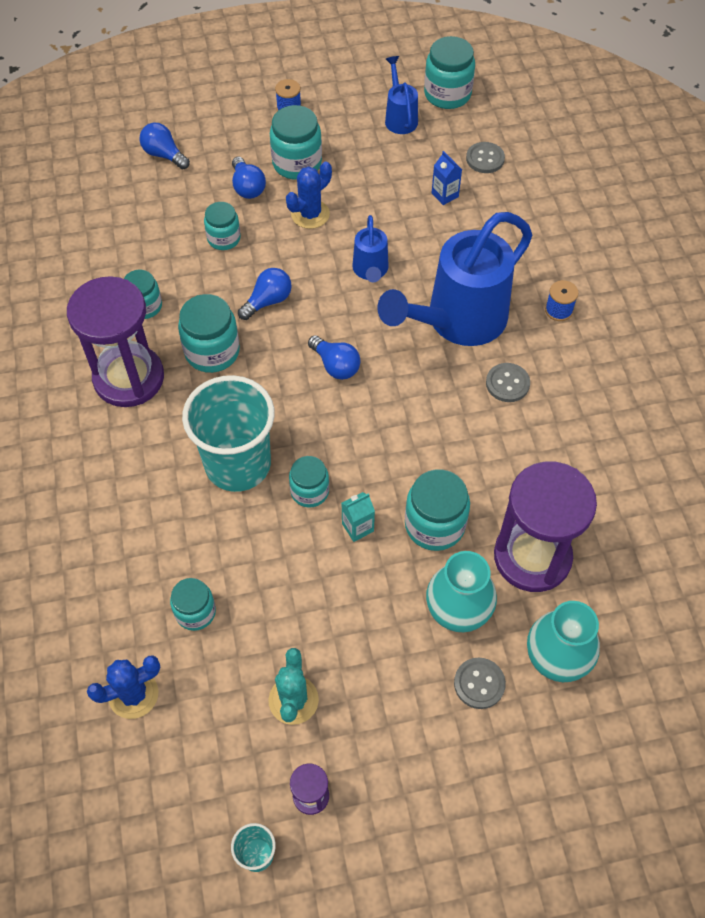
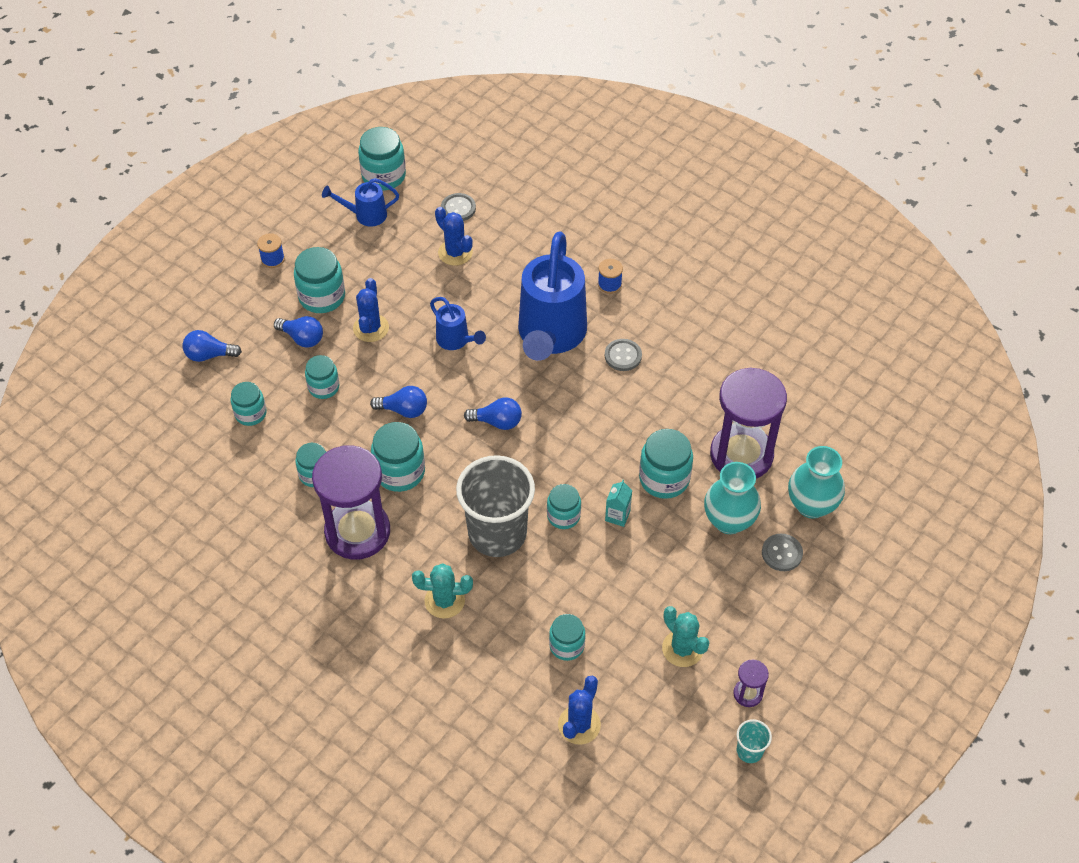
camera: 40 degrees left, 5 degrees down
(136, 490) = (444, 601): none -> turquoise cactus
(147, 222) = (250, 413): none -> turquoise jar
(238, 464) = (497, 533): turquoise cup -> grey cup
(268, 301) = (404, 410): blue light bulb -> blue light bulb turned 90 degrees clockwise
(400, 118) = (366, 215): blue watering can -> blue watering can turned 45 degrees counterclockwise
(445, 195) = (455, 252): blue carton -> blue cactus

